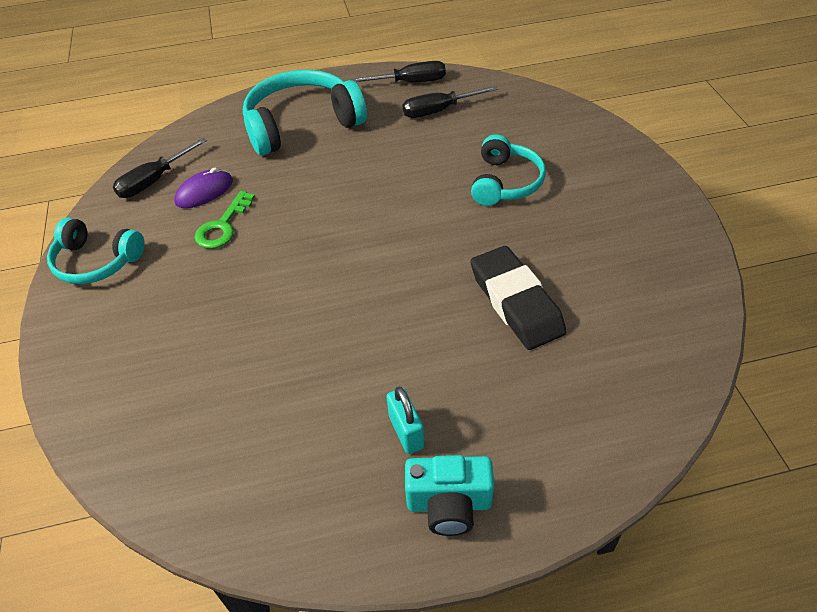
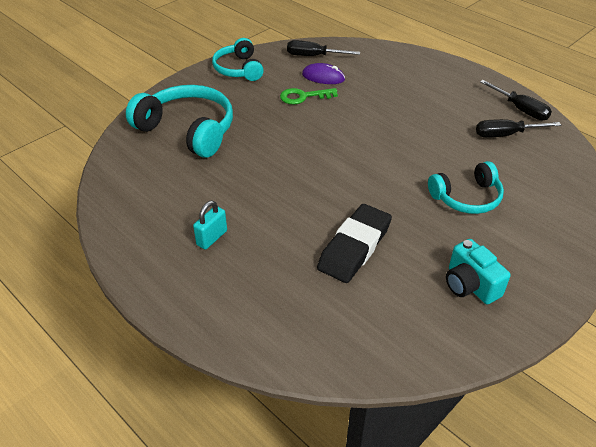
camera: 55 degrees right, 5 degrees down
(302, 124) = (420, 84): turquoise headphones -> turquoise headphones (188, 130)
(438, 111) = (505, 135): black screwdriver -> black screwdriver turned 45 degrees counterclockwise
(449, 504) = (174, 277): turquoise camera -> turquoise camera (470, 285)

